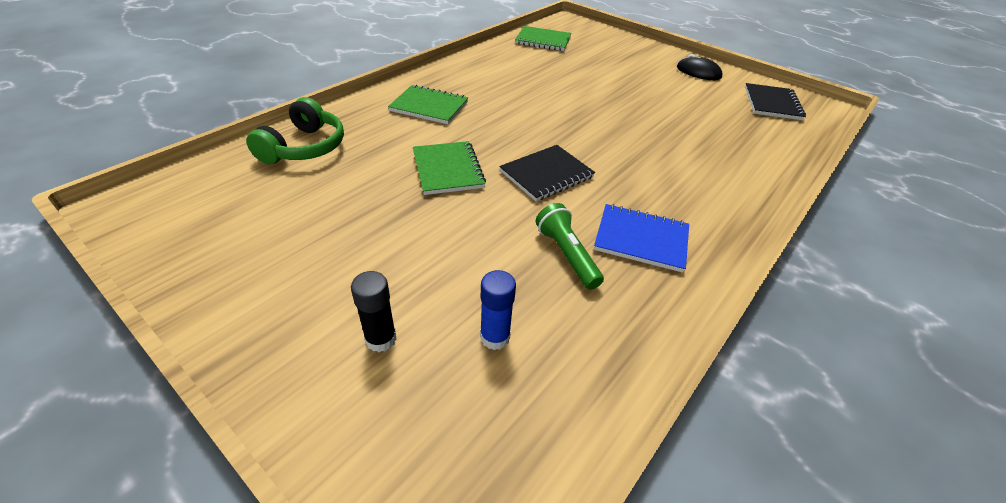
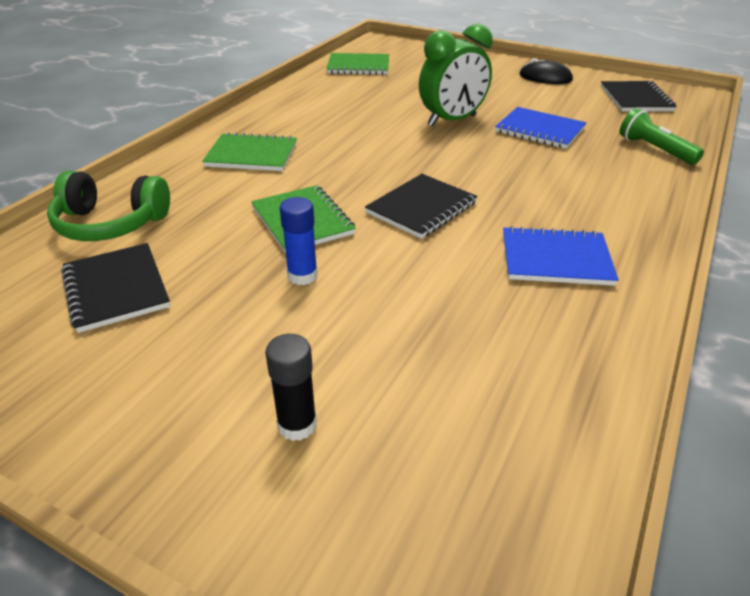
camera: 10 degrees left, 5 degrees down
(289, 201) = (116, 289): none -> black notebook
(304, 147) = (111, 223): green headphones -> green headphones turned 90 degrees clockwise
(495, 337) = (434, 395): blue glue stick -> blue glue stick (302, 276)
(567, 255) = (480, 290): green flashlight -> green flashlight (654, 150)
(602, 100) = (452, 121): none -> green clock
(674, 120) = (539, 130): none -> blue notebook

